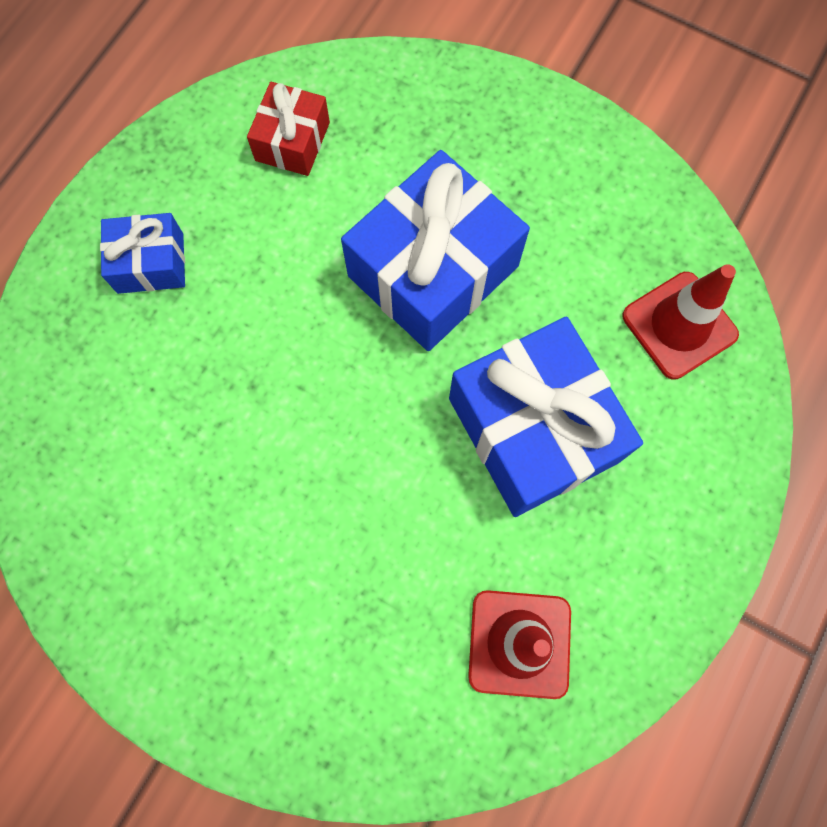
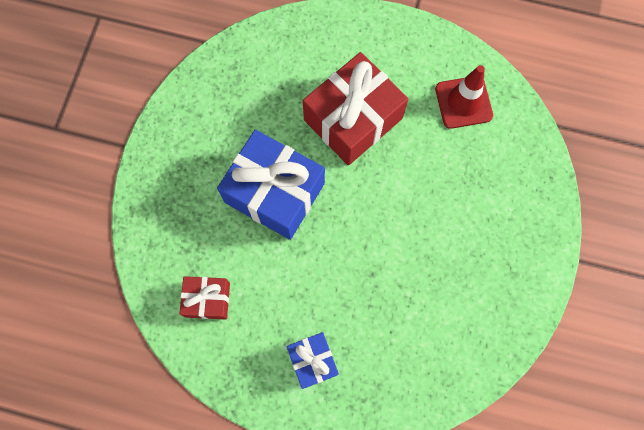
camera: 105 degrees left, 0 degrees up
(533, 430) = (353, 119): blue gift -> red gift
(679, 325) = (273, 59): red traffic cone -> none

